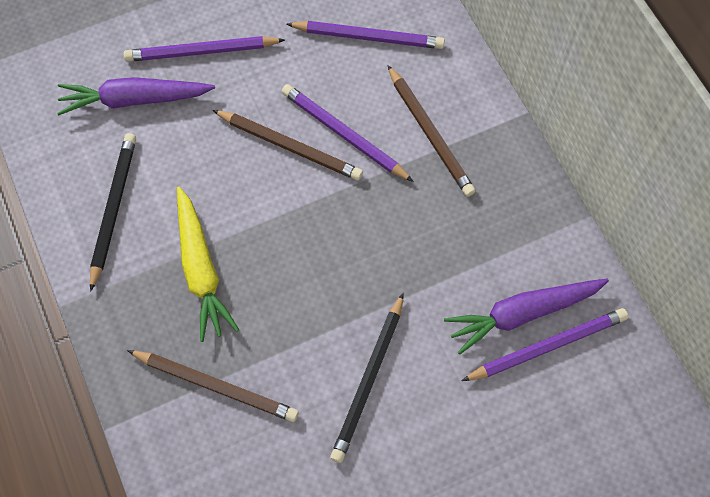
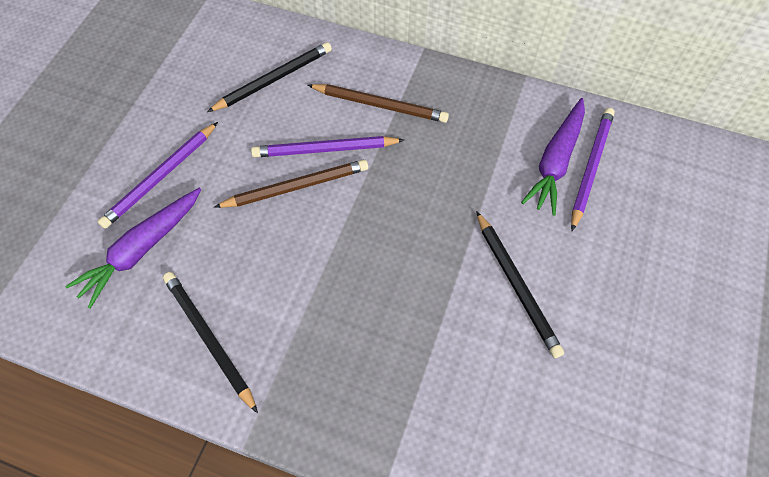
camera: 45 degrees left, 5 degrees down
(201, 269) = (324, 320): yellow carrot -> none
(215, 386) = (424, 389): brown pencil -> none
(368, 37) = (273, 80): purple pencil -> black pencil

